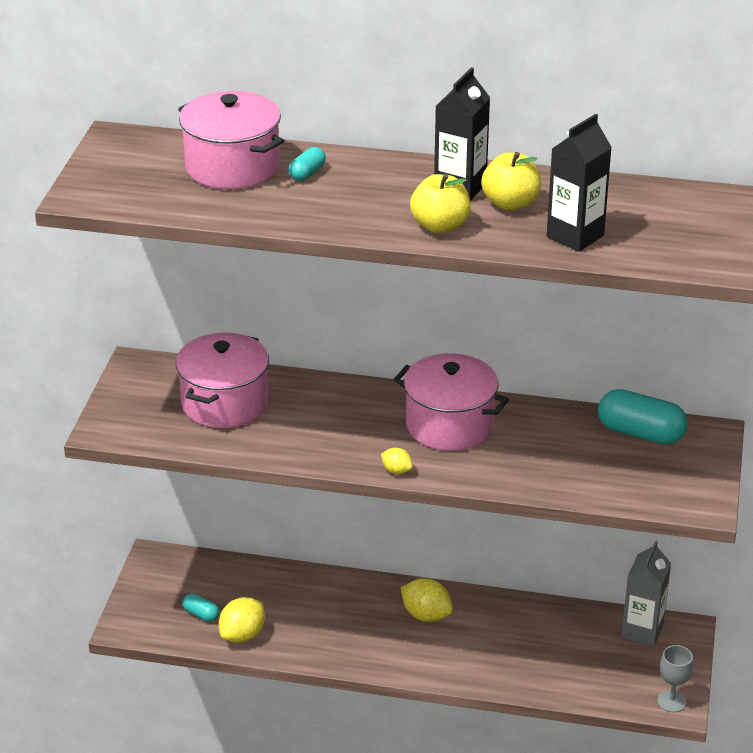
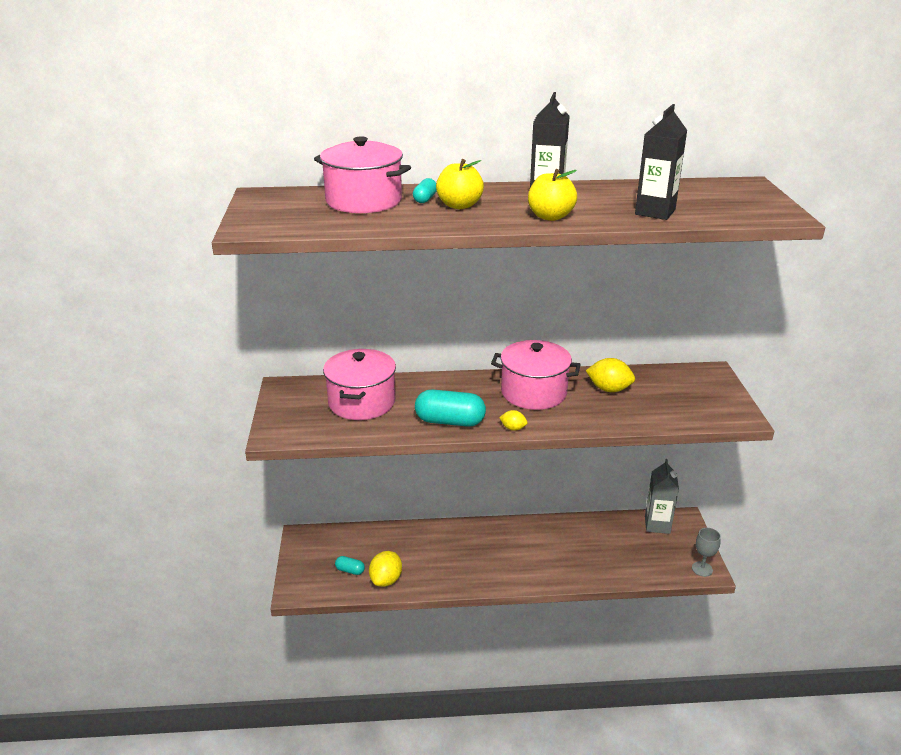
camera: 15 degrees left, 5 degrees down
(426, 615) = (510, 541): yellow lemon -> yellow lemon (609, 389)
(510, 203) = (591, 200): yellow apple -> yellow apple (459, 205)
(640, 433) = (666, 378): turquoise capsule -> turquoise capsule (450, 421)

